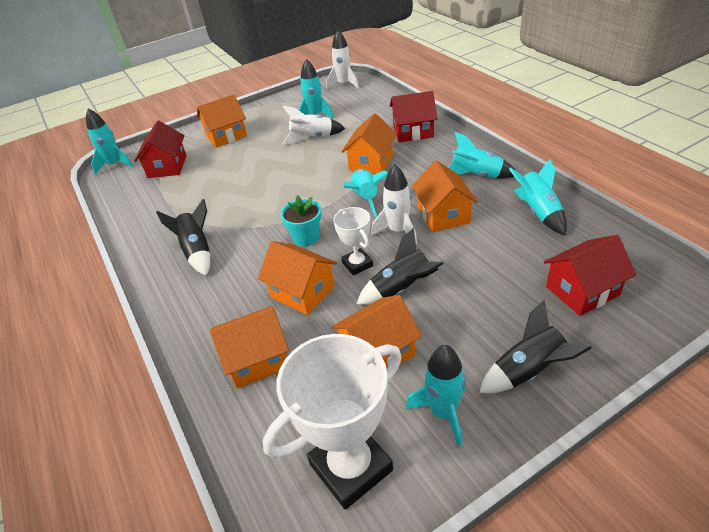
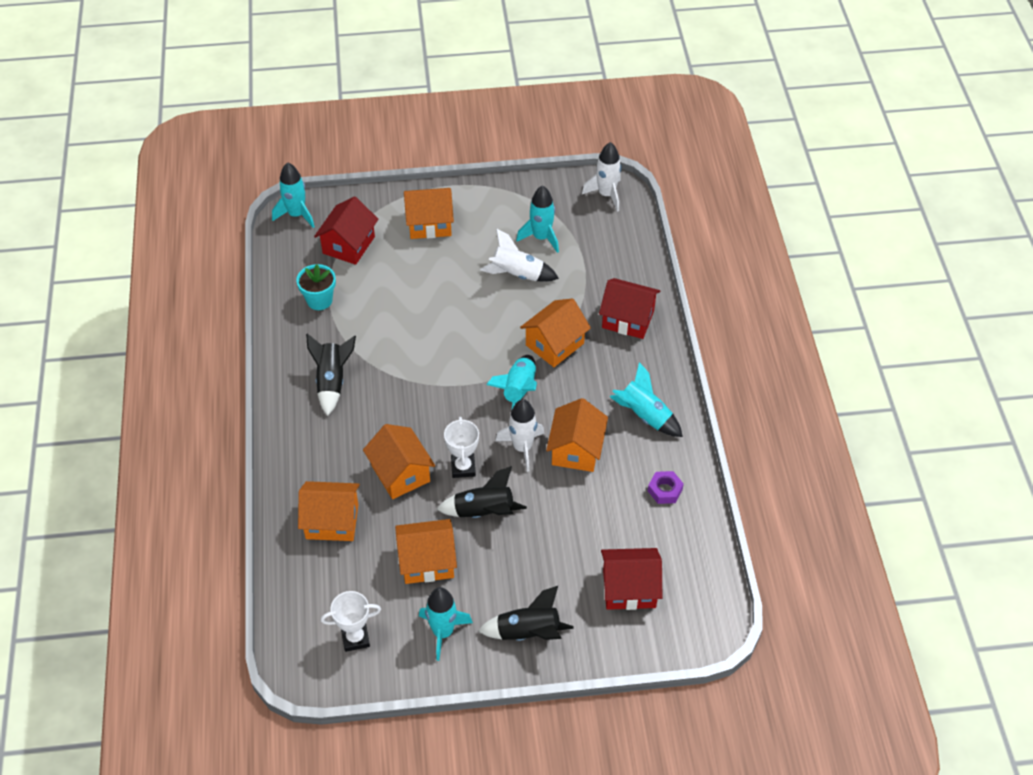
camera: 20 degrees right, 10 degrees up
(306, 238) = (435, 414): turquoise flower pot -> turquoise flower pot (319, 300)
(351, 467) = (355, 638): white trophy -> white trophy, size x0.53
(538, 212) = (665, 490): turquoise rocket -> purple nut

